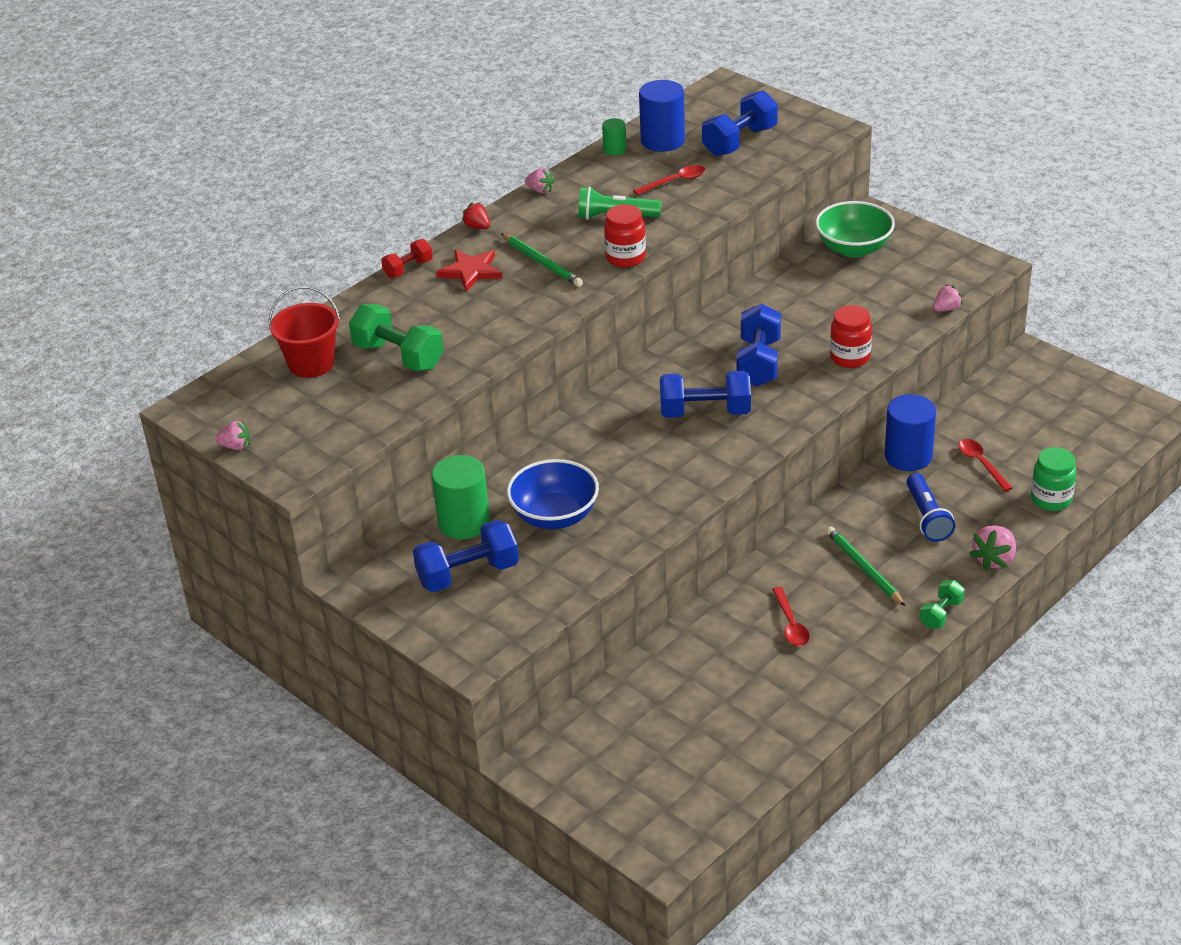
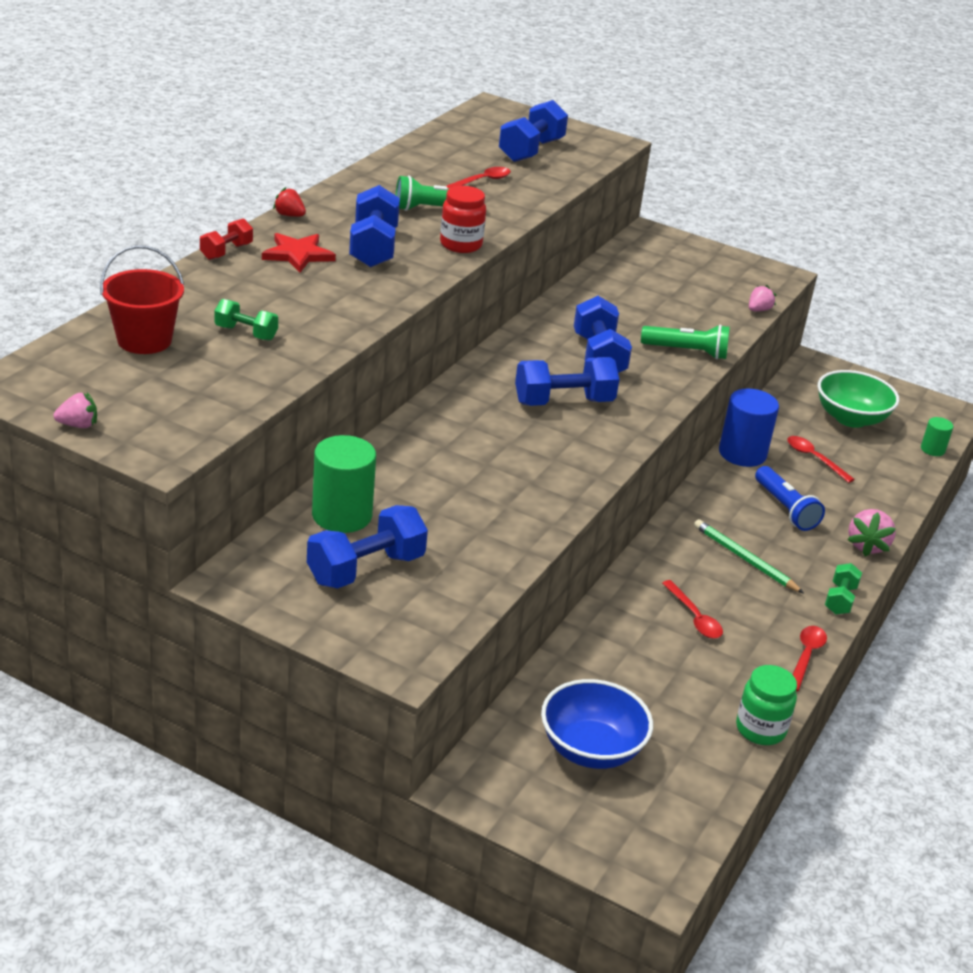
camera: 20 degrees left, 5 degrees down
(398, 356) = (246, 333): green dumbbell -> green dumbbell, size x0.57
(540, 190) = (344, 185): pink strawberry -> none
(542, 262) = (373, 248): green pencil -> blue dumbbell
(554, 516) = (442, 506): blue bowl -> blue bowl (591, 749)
(614, 149) = (407, 153): green cylinder -> green cylinder (932, 449)
(662, 140) = (453, 147): blue cylinder -> none
(850, 357) = (687, 352): red jar -> green flashlight
(853, 248) = (646, 259): green bowl -> green bowl (850, 418)
(882, 668) = (806, 656): none -> red spoon
(1051, 499) = (894, 489): green jar -> green jar (760, 729)

